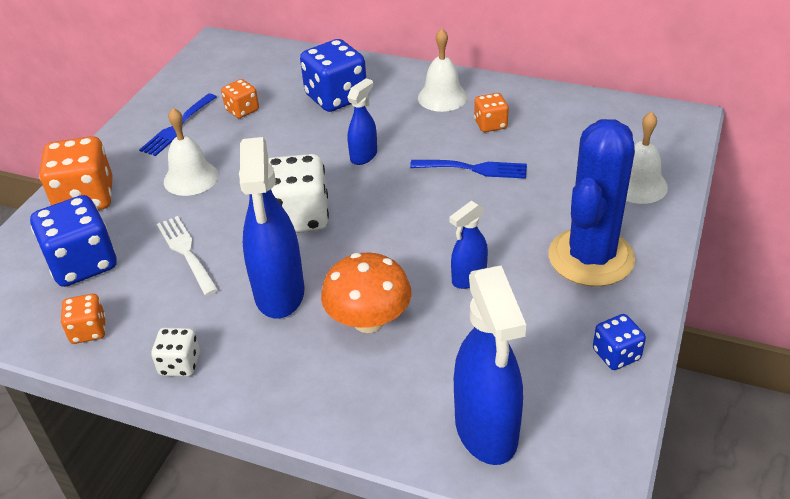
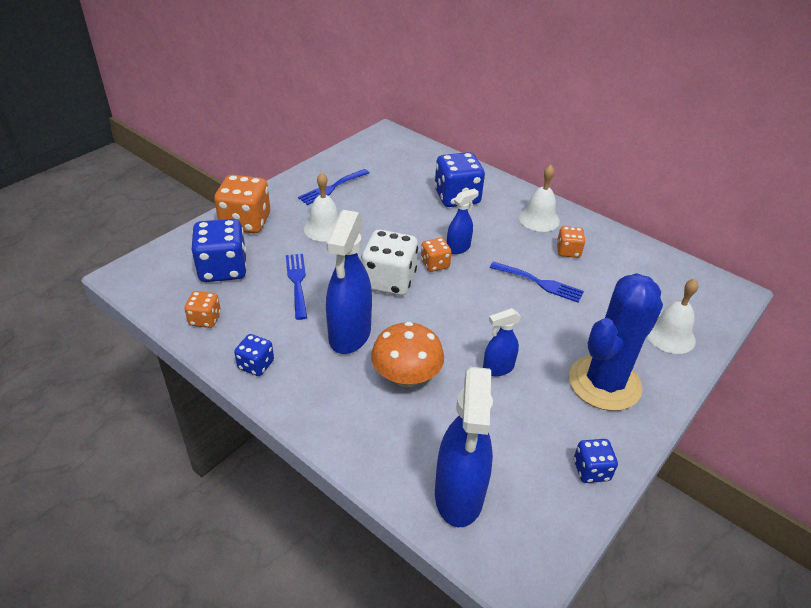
camera: 15 degrees right, 0 degrees up
(180, 364) = (256, 365): white dice -> blue dice
(186, 252) = (297, 282): white fork -> blue fork
(242, 110) = (383, 188): orange dice -> orange dice (435, 264)

